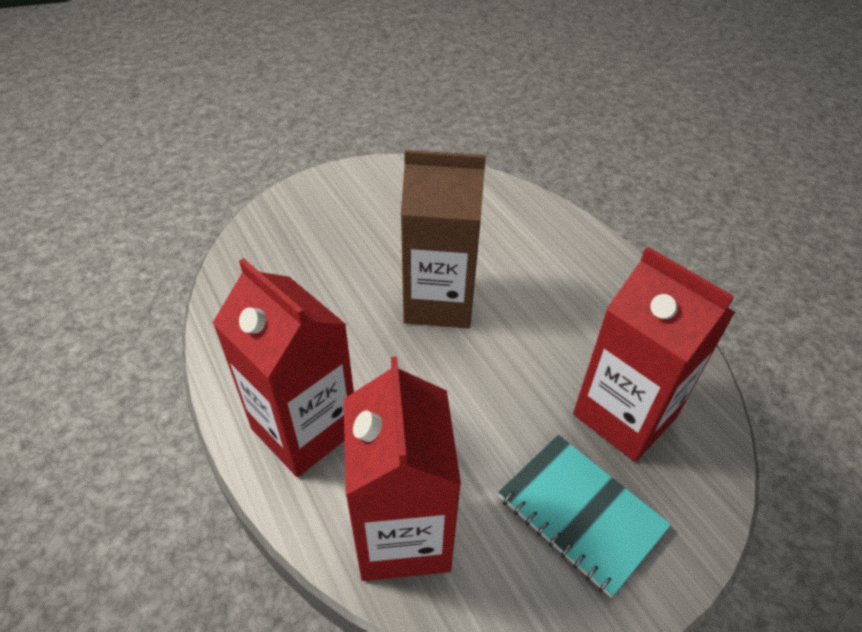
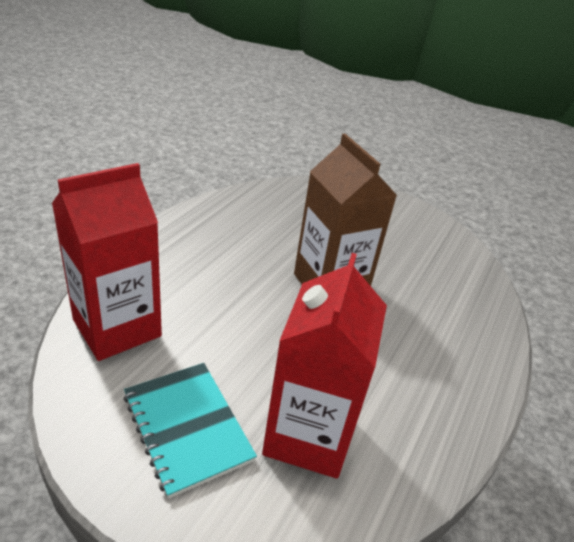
camera: 55 degrees right, 10 degrees down
(305, 429) = (172, 258): red carton -> none
(580, 513) = (187, 427): turquoise notebook -> turquoise notebook turned 45 degrees counterclockwise

